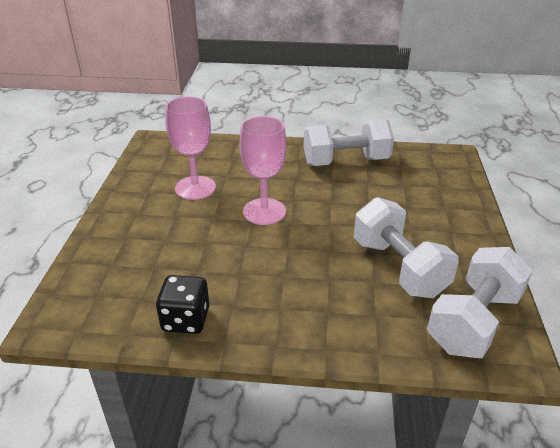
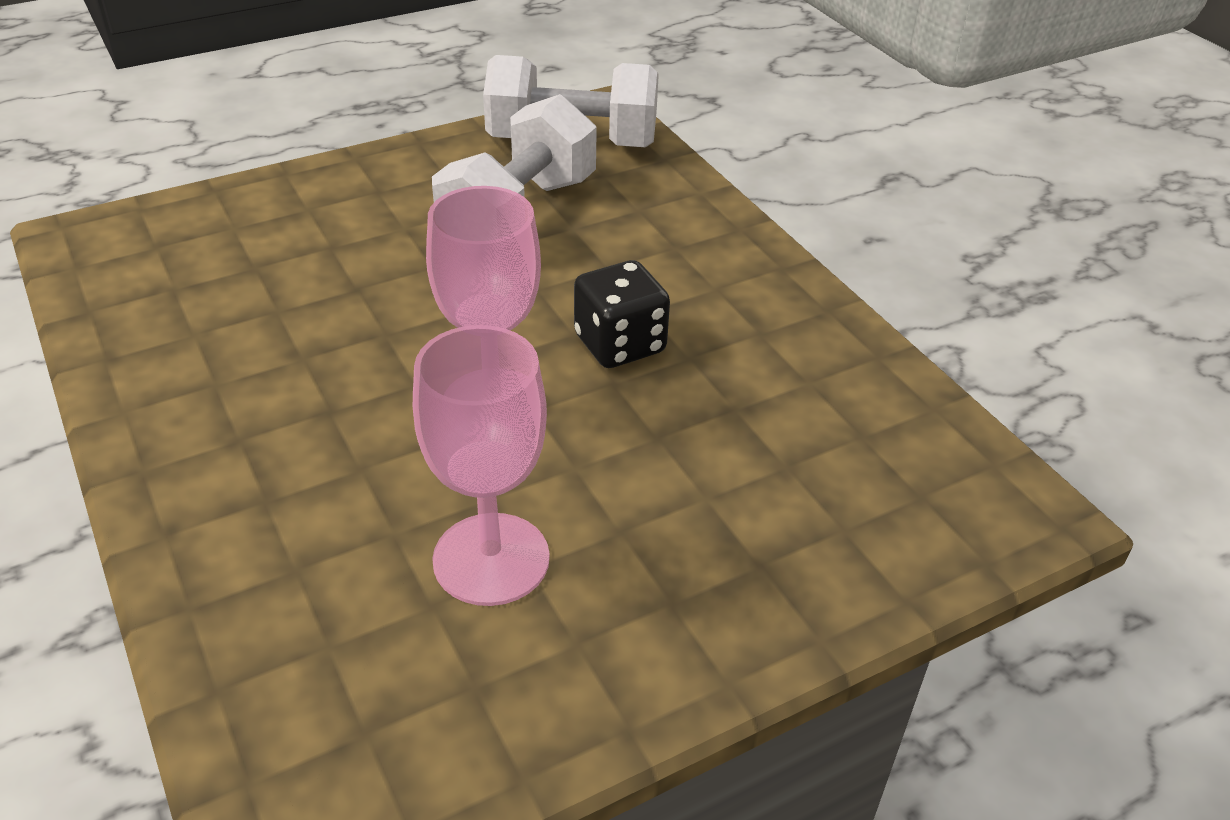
camera: 125 degrees left, 5 degrees up
(186, 319) = (840, 363): black dice -> black dice (620, 344)
(346, 161) = (199, 364): white dumbbell -> none

